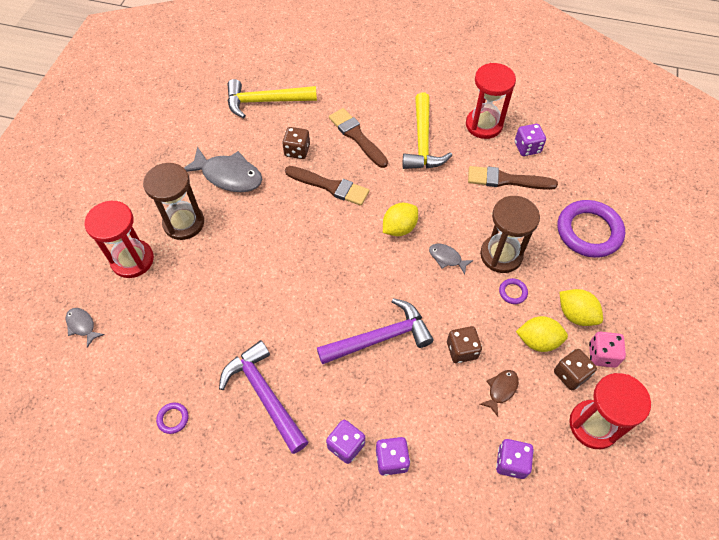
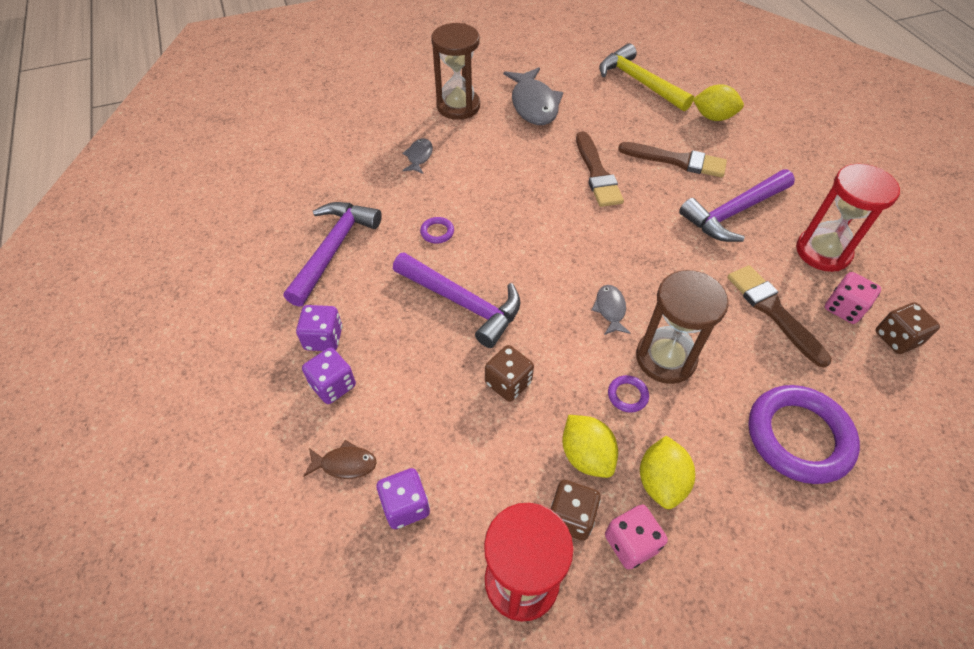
camera: 55 degrees right, 5 degrees down
(82, 325) = (312, 107): grey fish -> grey fish (419, 157)
(132, 260) = (395, 99): red hourglass -> none
(173, 419) = (268, 203): purple ring -> purple ring (437, 232)
(297, 151) = (610, 130): brown dice -> brown dice (896, 338)
(357, 136) = (677, 161): brown brush -> brown brush turned 90 degrees clockwise
(399, 228) = (605, 250): yellow lemon -> yellow lemon (713, 117)
(423, 142) = (733, 213): yellow hammer -> purple hammer
(501, 390) = (490, 448): brown fish -> brown fish (345, 464)
(527, 148) = (843, 308): purple dice -> pink dice

